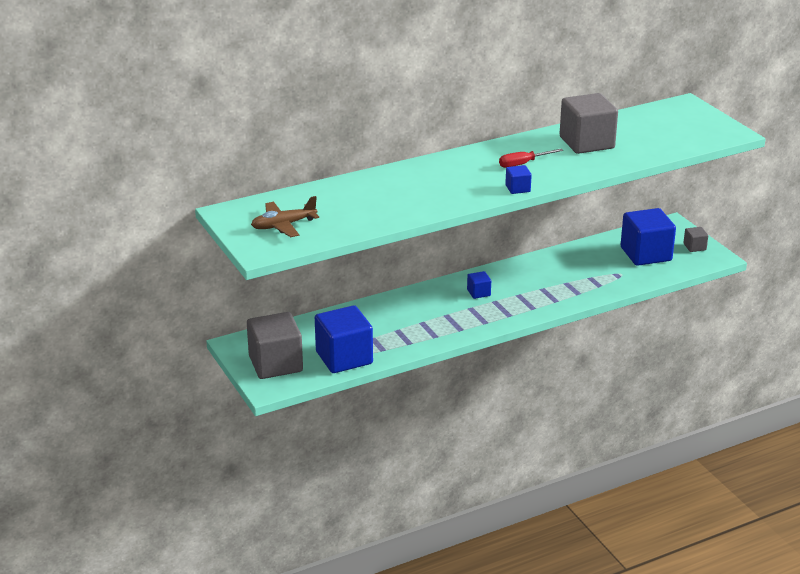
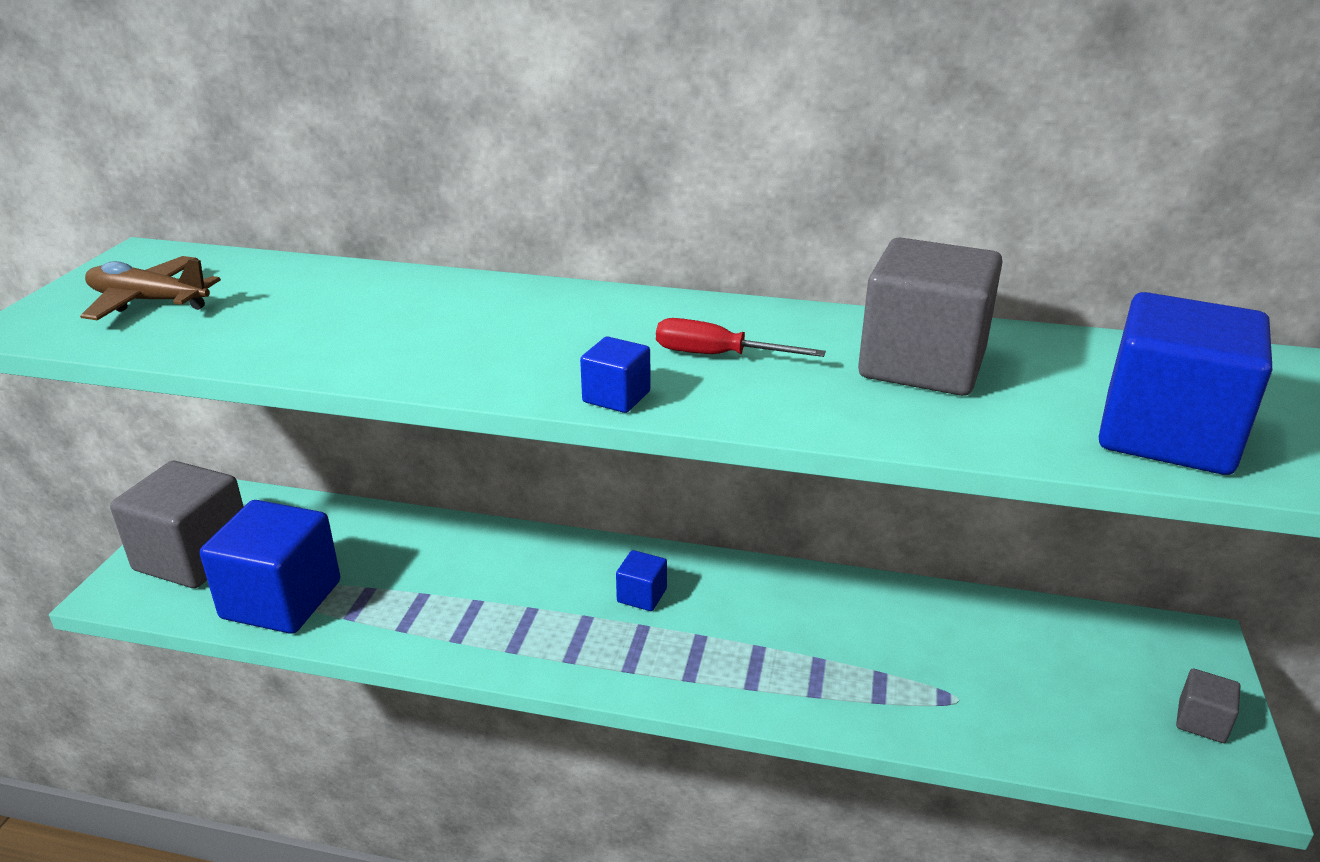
camera: 40 degrees right, 0 degrees up
(646, 254) = (1063, 681): blue cube -> blue cube (1166, 434)

